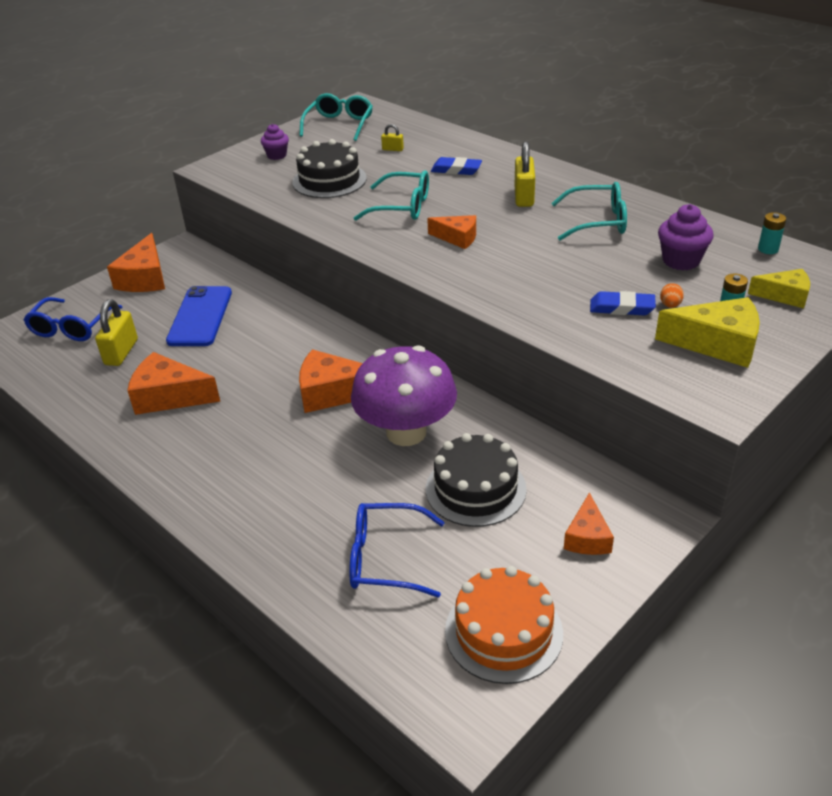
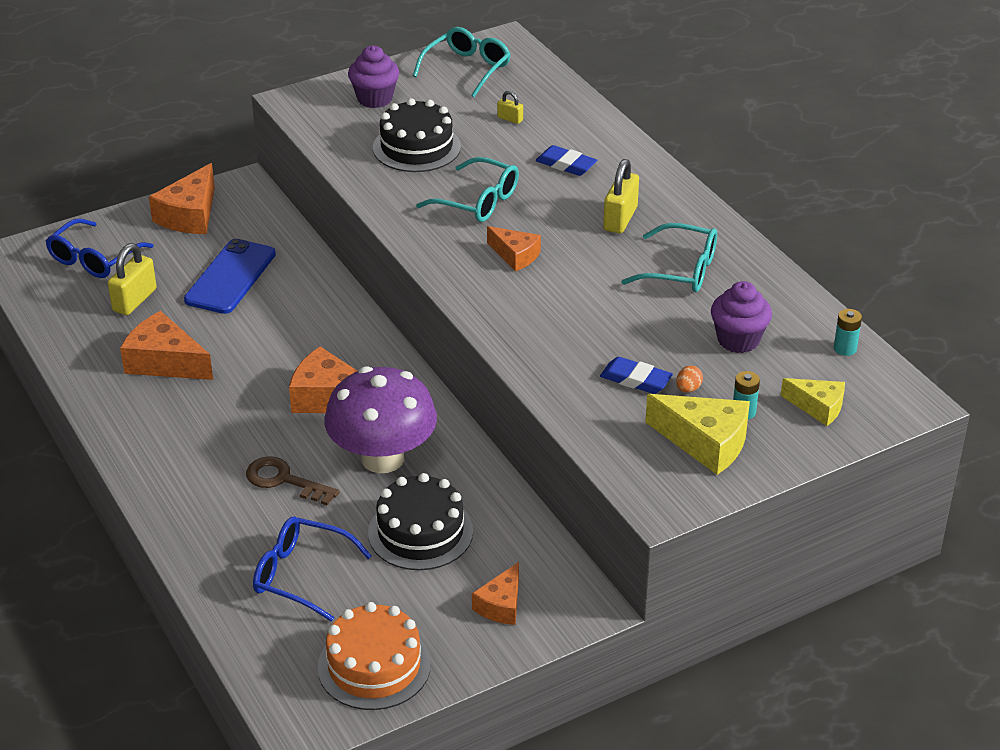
camera: 15 degrees right, 0 degrees up
(277, 155) = (375, 99): purple cupcake -> purple cupcake, size x1.51
(326, 473) = (284, 480): none -> brown key

